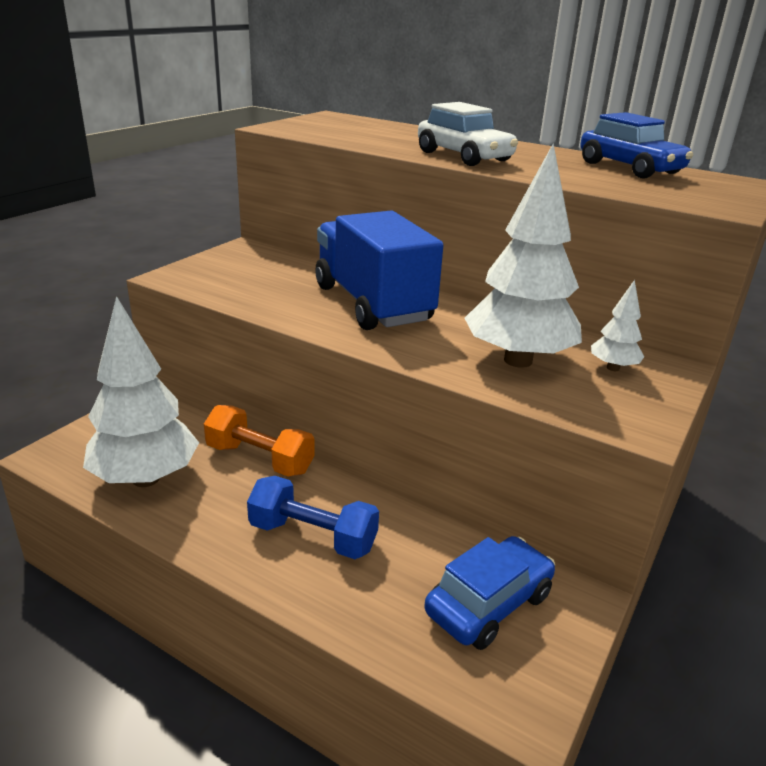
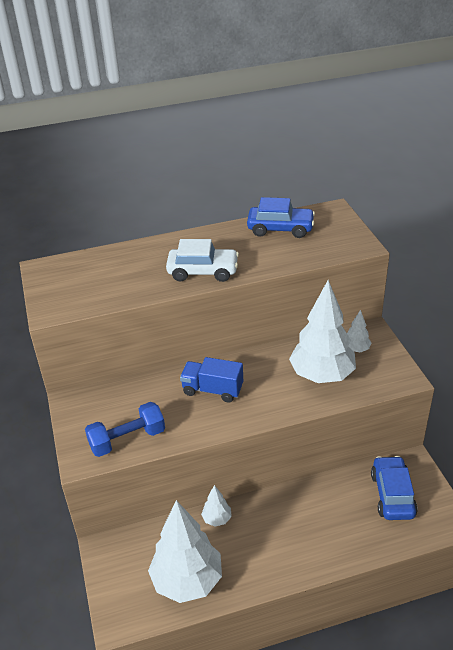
camera: 45 degrees left, 10 degrees up
(259, 459) = (217, 519): orange dumbbell -> white tree
(313, 537) = (299, 531): blue dumbbell -> blue dumbbell (127, 439)
(372, 304) = (212, 390): blue truck -> blue truck, size x0.58

